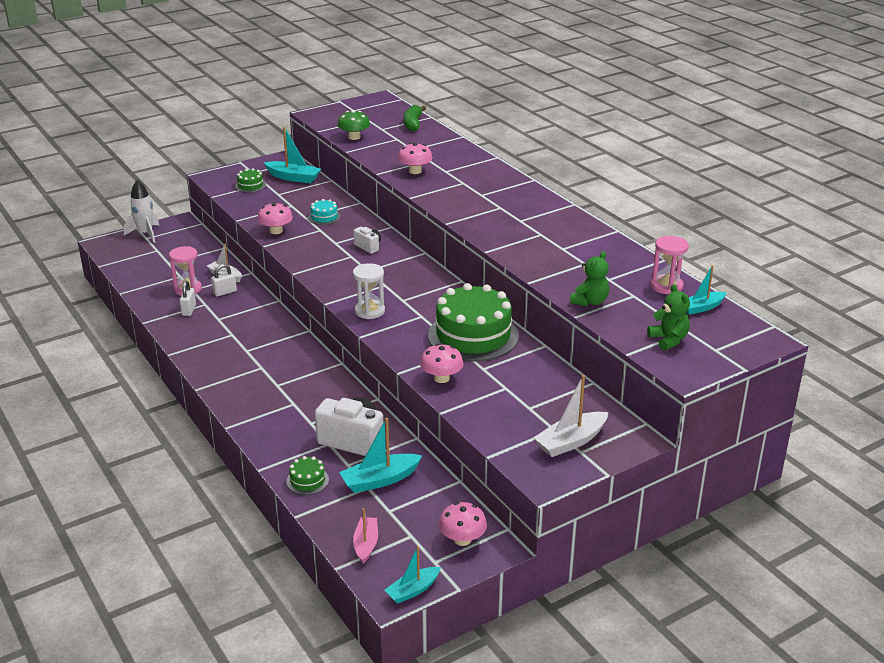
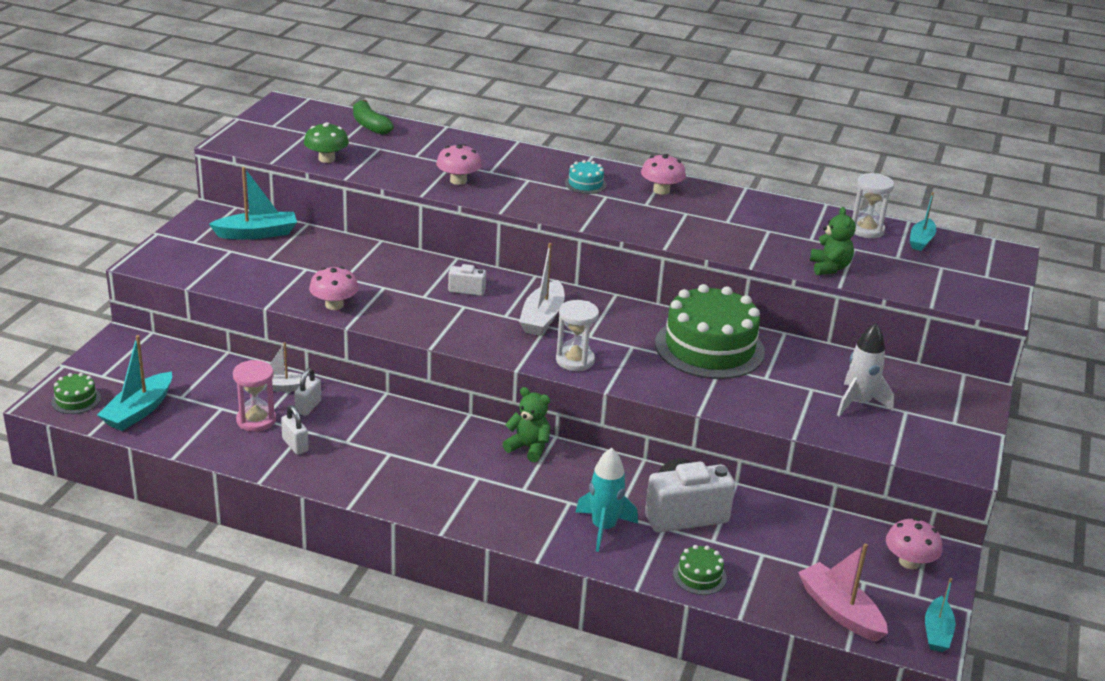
camera: 40 degrees left, 0 degrees up
(145, 234) = (94, 371): white rocket -> white rocket (858, 403)
(250, 185) = (217, 259): green cake -> green cake (76, 400)
(291, 427) = (603, 528): none -> turquoise rocket
(324, 217) = (366, 270): turquoise cake -> turquoise cake (585, 184)
(366, 544) = (840, 611): pink boat -> pink boat, size x1.51
(380, 480) = (764, 541): turquoise boat -> turquoise boat (139, 411)
(441, 378) = (744, 403): pink mushroom -> pink mushroom (661, 190)
(571, 442) = (935, 417): white boat -> white boat (542, 318)
(666, 286) = (866, 230): pink hourglass -> white hourglass
(668, 340) = (941, 281): green teddy bear -> green teddy bear (528, 448)

